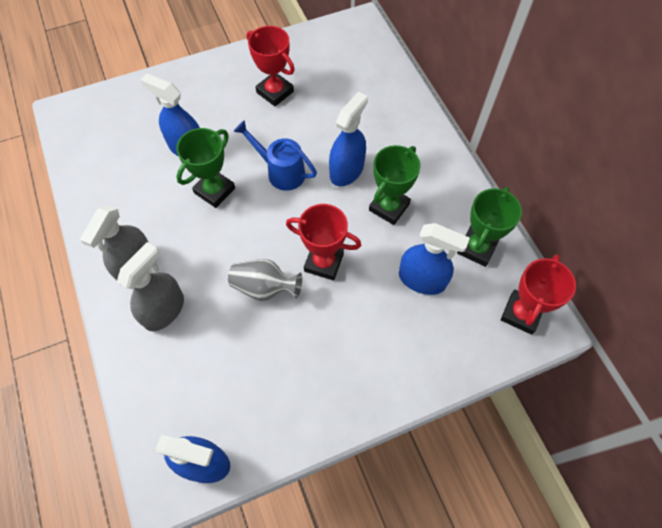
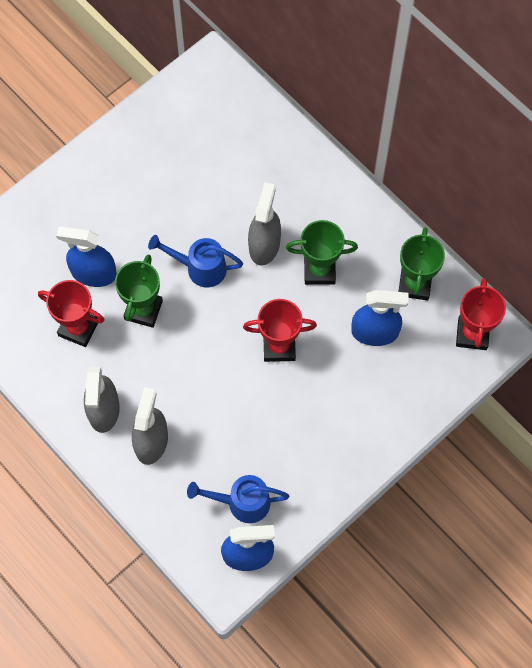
camera: 20 degrees left, 5 degrees up
(222, 403) = (242, 502): none -> blue watering can
(264, 287) = (234, 389): grey vase -> none
(275, 92) = (155, 180): red trophy -> red trophy (78, 328)
(346, 170) = (264, 245): blue spray bottle -> grey spray bottle
(389, 207) = (319, 270): green trophy -> green trophy turned 75 degrees clockwise

